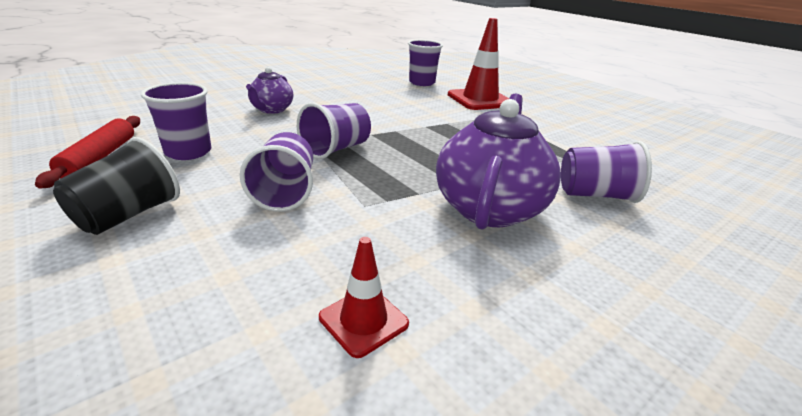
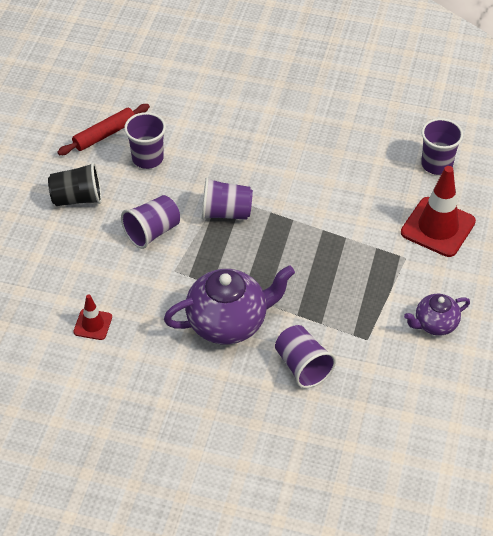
camera: 55 degrees right, 20 degrees up
(271, 110) = (248, 134): purple teapot -> purple teapot (435, 324)

